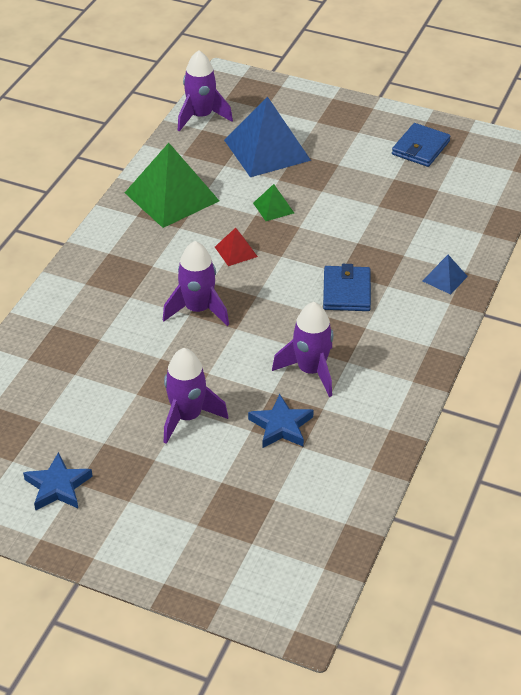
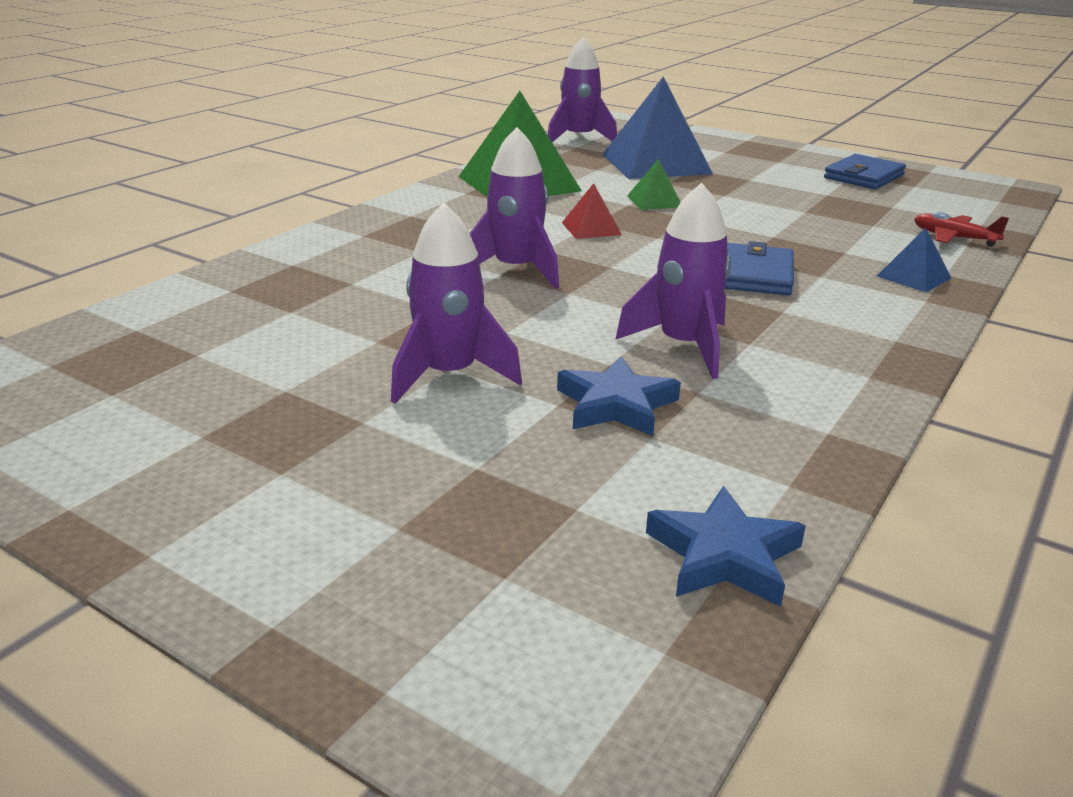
camera: 10 degrees right, 15 degrees down
(58, 486) = (163, 436): blue star -> blue star (724, 555)
(475, 227) = (954, 238): none -> red plane

